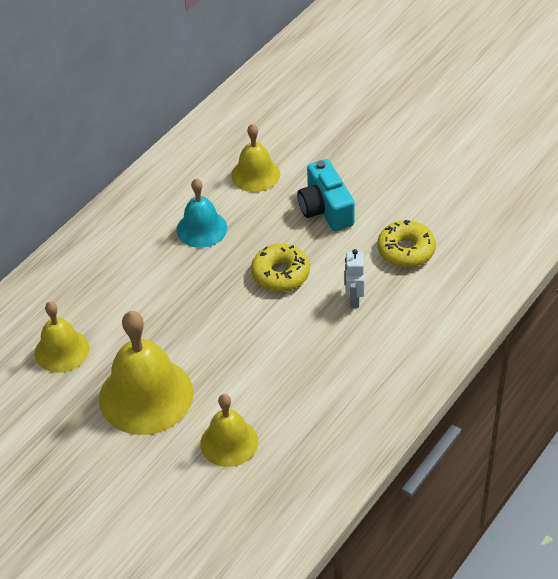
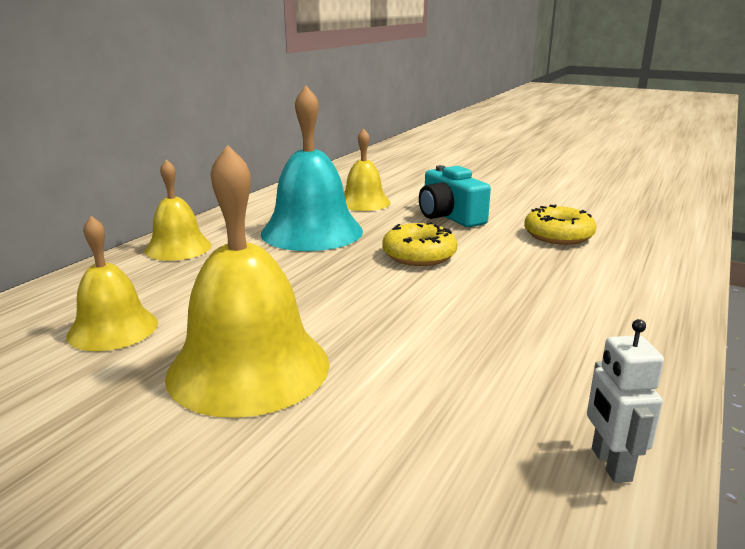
camera: 10 degrees left, 25 degrees down
(201, 228) = (312, 232): turquoise bell -> turquoise bell, size x1.68
(229, 442) = (408, 416): yellow bell -> yellow bell (178, 248)
(354, 299) = (522, 268): white robot -> white robot (610, 464)

